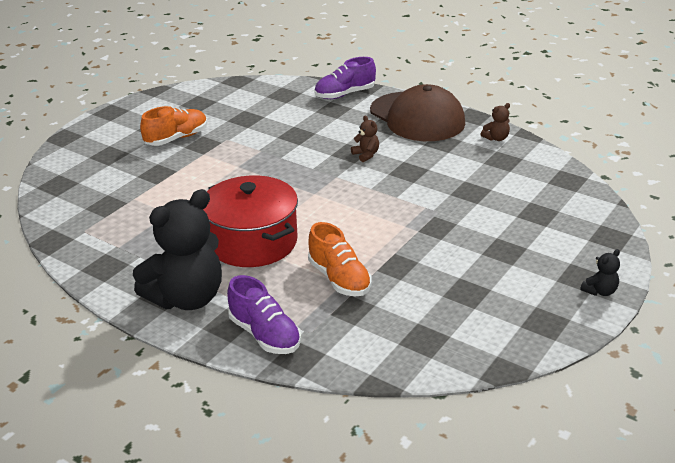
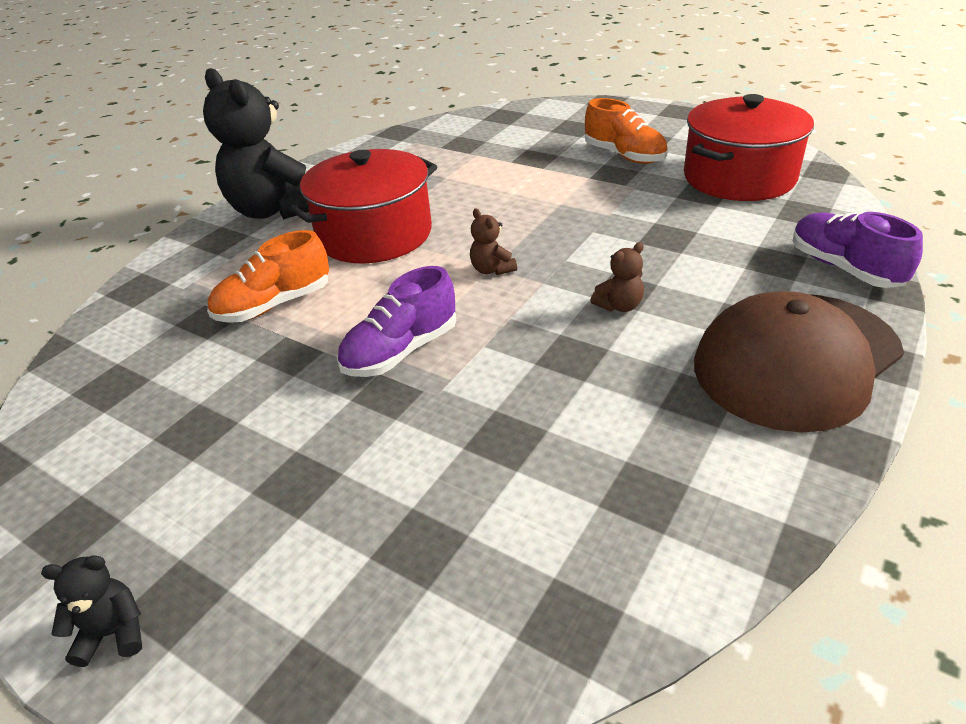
camera: 90 degrees right, 5 degrees up
(232, 105) = (739, 177): none -> red pot
(265, 335) = (188, 263): purple shoe -> purple shoe (401, 351)
(496, 138) = (749, 486): brown teddy bear -> brown teddy bear (492, 270)
(600, 291) = (114, 633): black teddy bear -> black teddy bear turned 120 degrees clockwise

